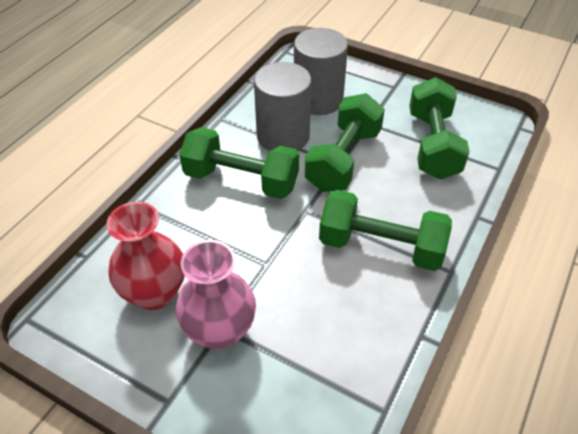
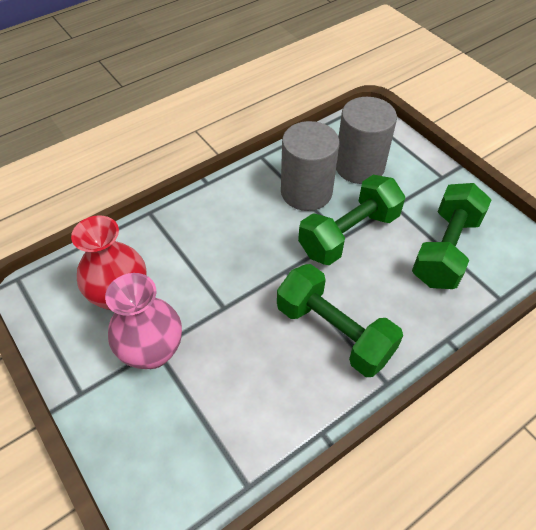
camera: 25 degrees right, 5 degrees up
(241, 180) = (246, 221): green dumbbell -> none

